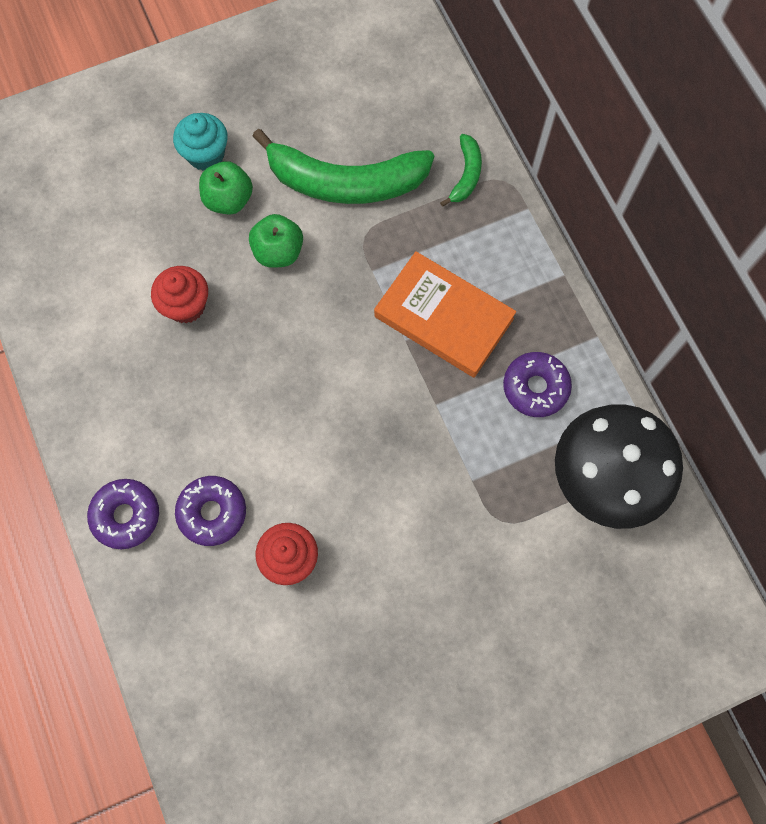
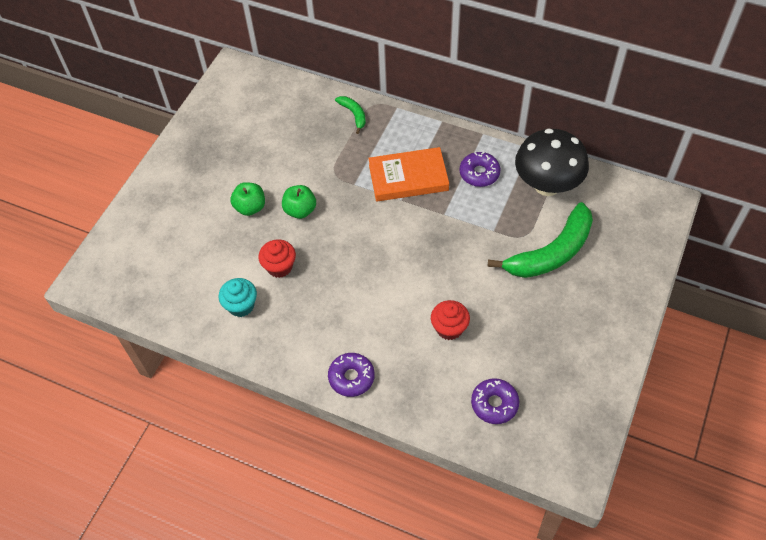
camera: 40 degrees left, 15 degrees down
(206, 155) = (216, 197): turquoise cupcake -> turquoise cupcake (241, 306)
(212, 512) = (392, 341): purple donut -> purple donut (494, 404)
(345, 182) = (300, 158): green banana -> green banana (551, 253)

